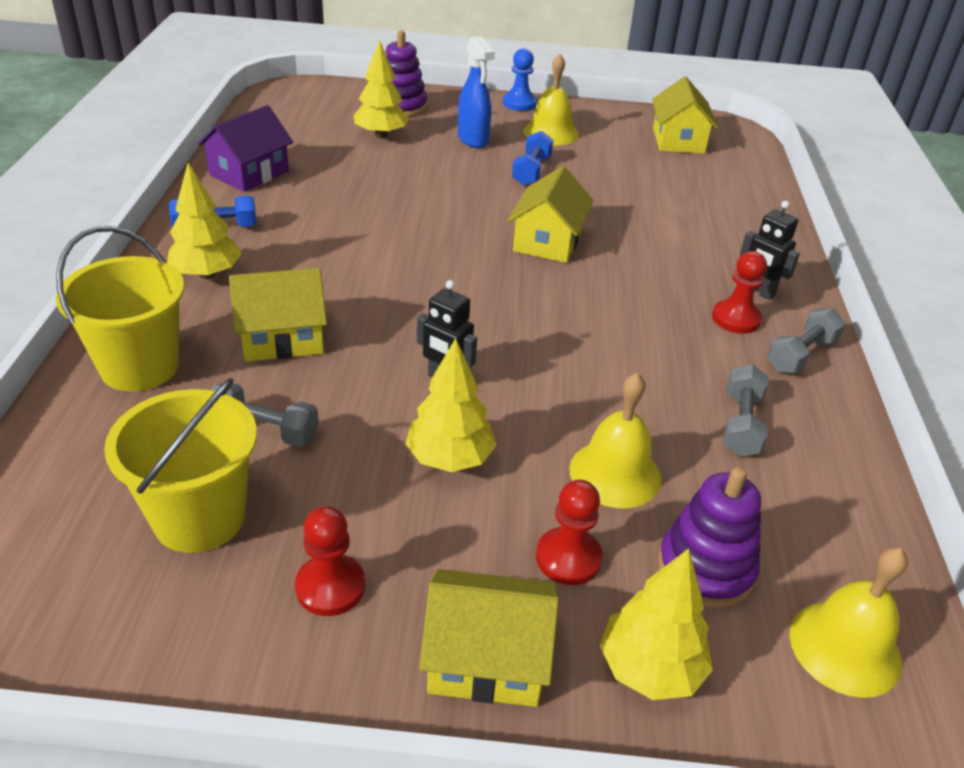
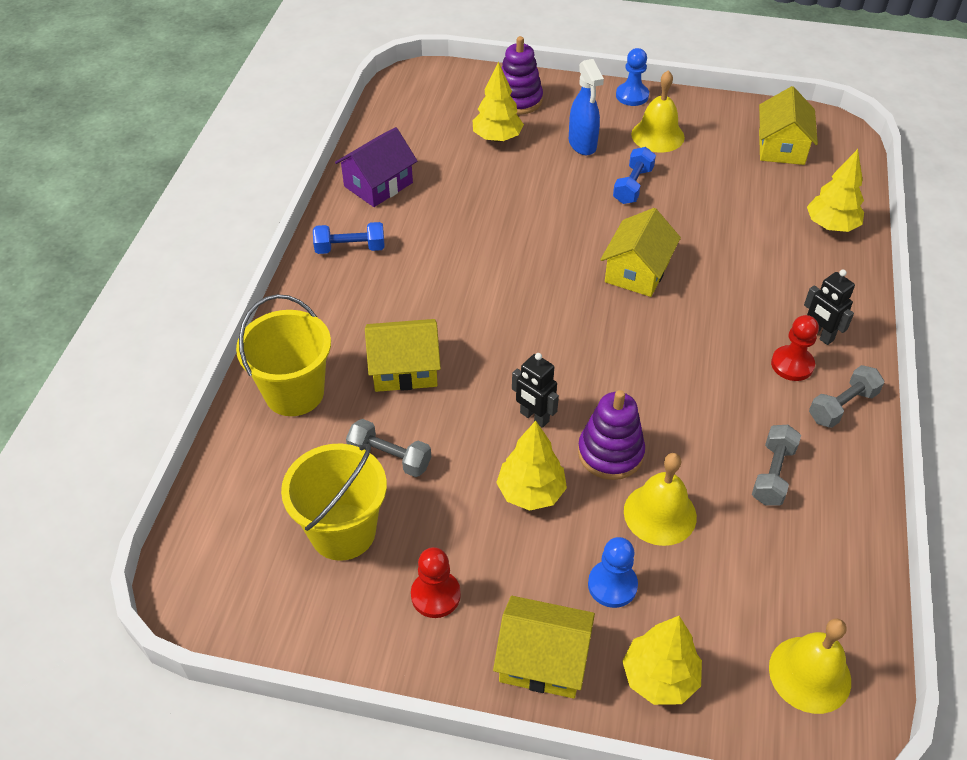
camera: 10 degrees right, 10 degrees up
(207, 274) = (344, 300): yellow tree -> yellow tree (831, 226)
(568, 558) = (612, 585): red pawn -> blue pawn
(705, 568) = (716, 602): purple stacking toy -> purple stacking toy (610, 453)

